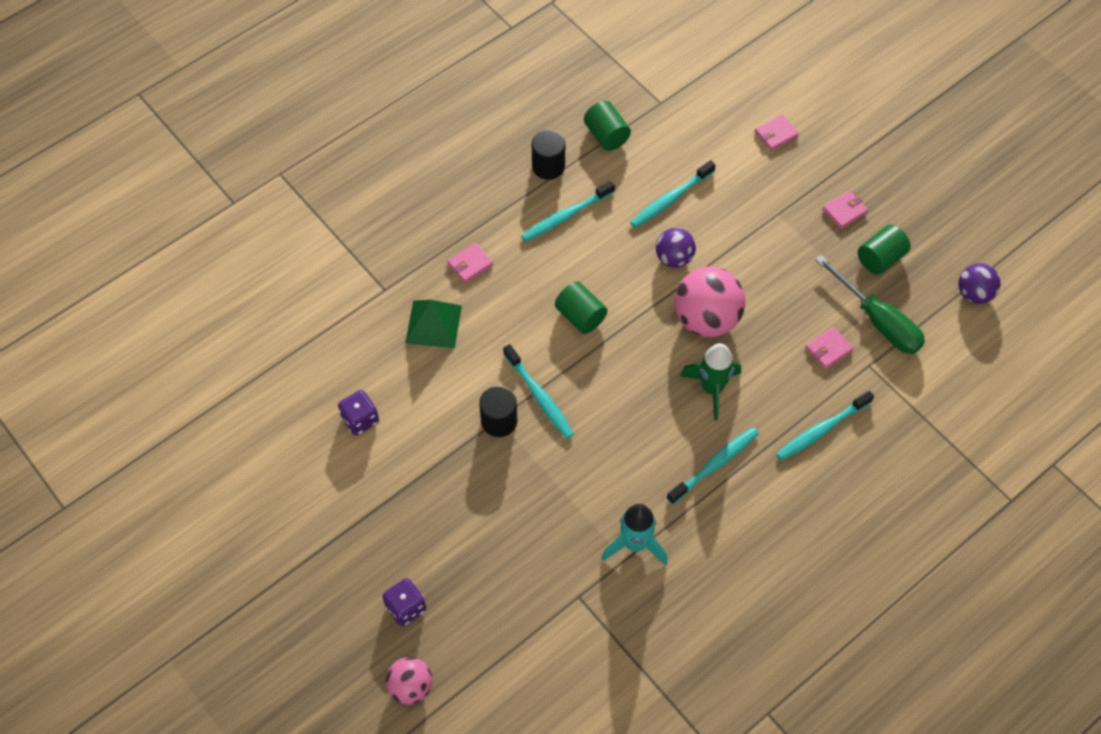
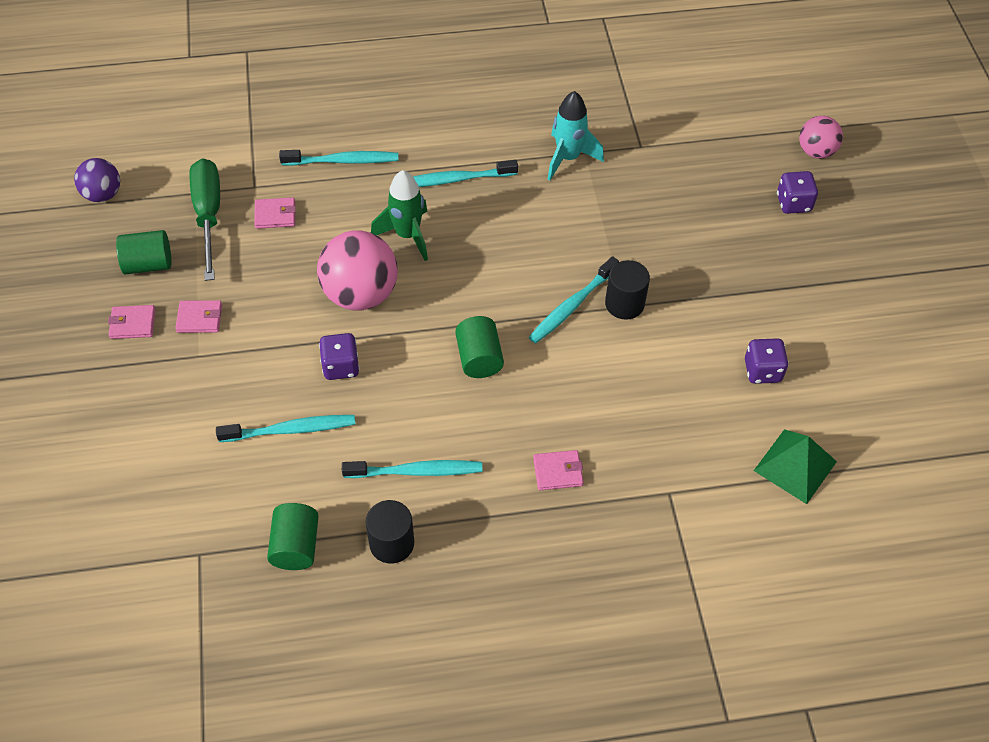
camera: 150 degrees left, 5 degrees down
(433, 324) = (636, 427): green pyramid -> green pyramid (795, 465)
(539, 396) = (571, 306): turquoise toothbrush -> turquoise toothbrush turned 135 degrees counterclockwise
(674, 258) = (341, 366): purple ball -> purple dice
(776, 134) = (114, 441): pink wallet -> pink wallet (199, 318)

